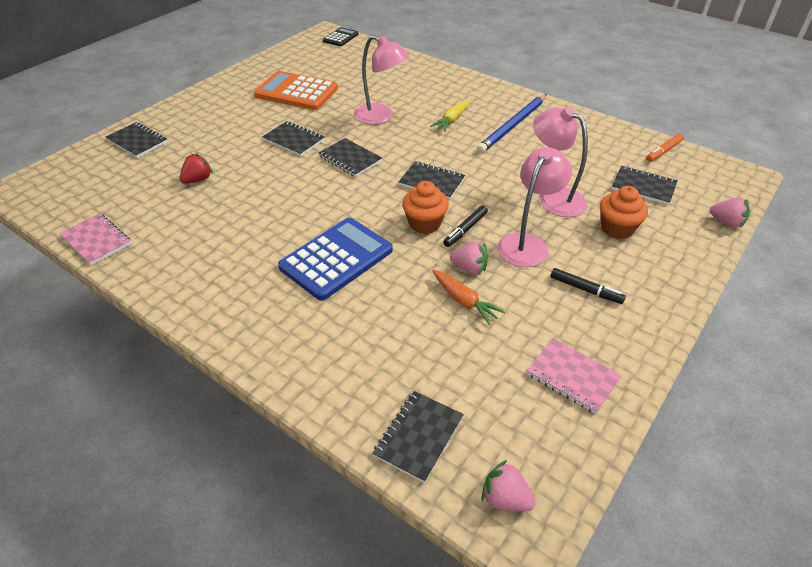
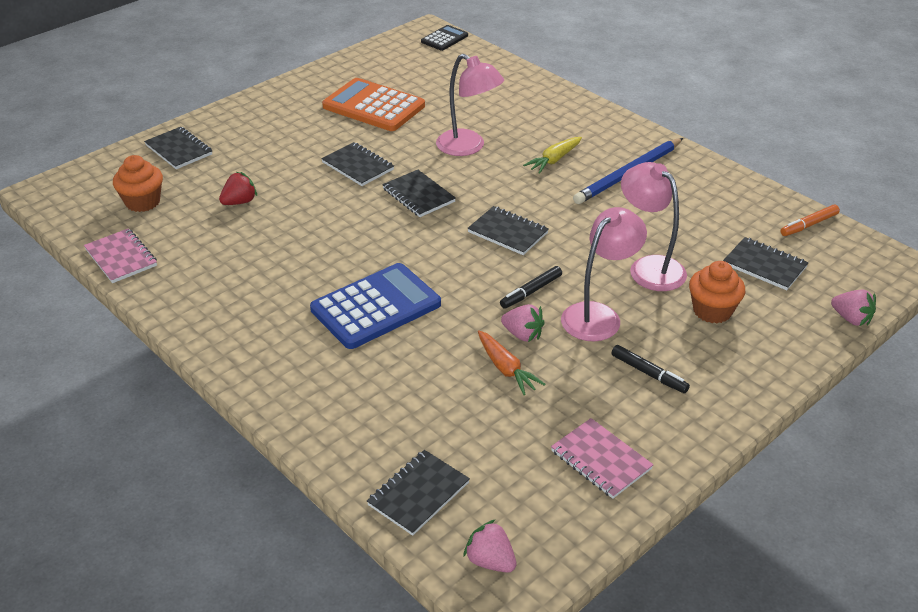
camera: 10 degrees right, 5 degrees down
(424, 223) = (486, 279): orange cupcake -> orange cupcake (143, 202)

